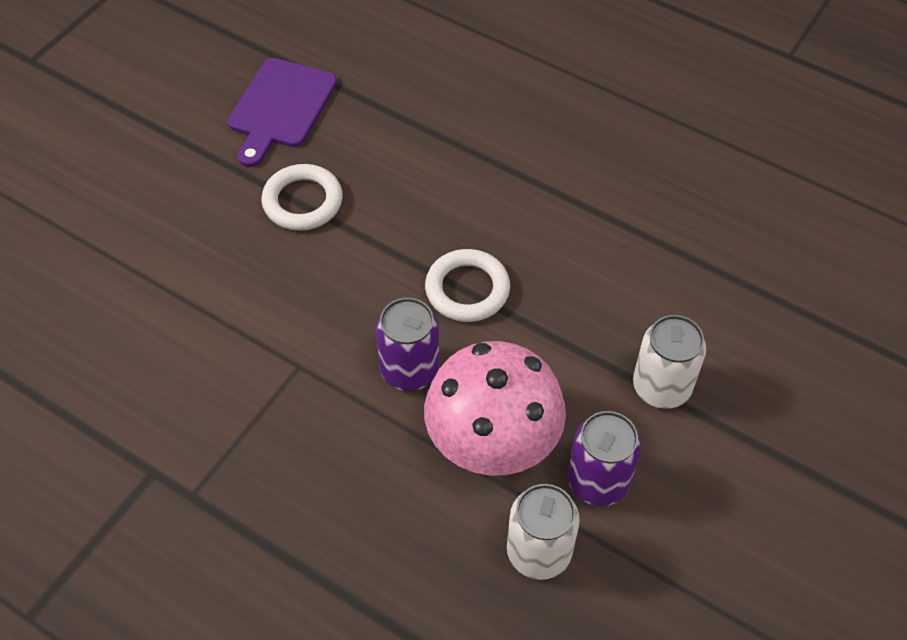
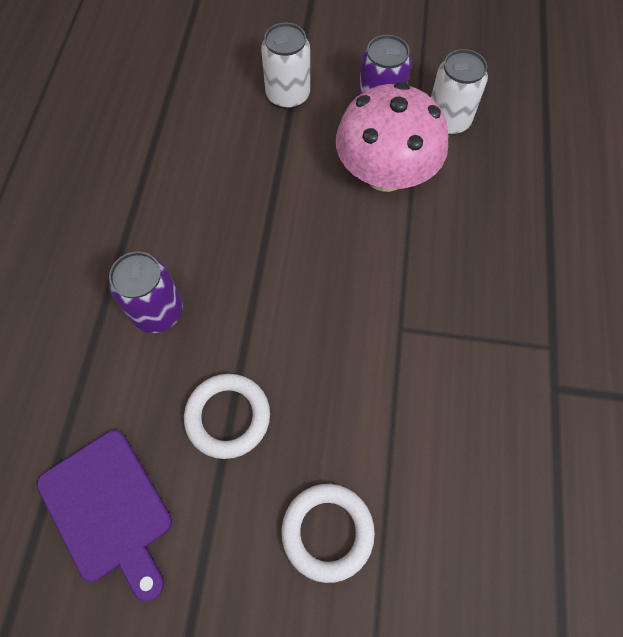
camera: 115 degrees left, 10 degrees up
(280, 108) = (108, 509): purple cutting board -> purple cutting board turned 60 degrees clockwise
(409, 370) = (359, 248): purple can -> purple can (158, 312)
(467, 289) = (263, 240): white ring -> white ring (327, 532)

